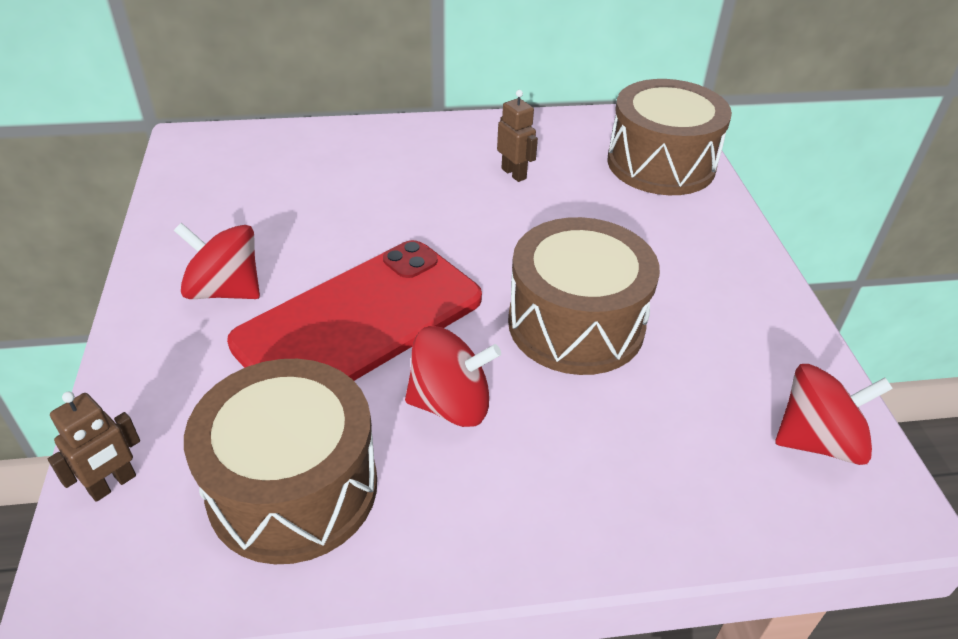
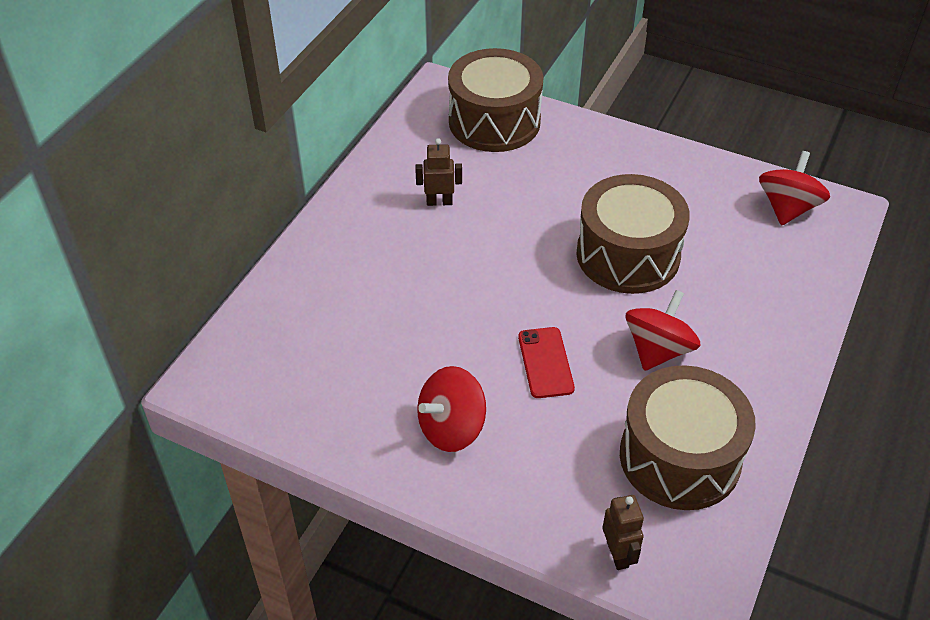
camera: 55 degrees left, 5 degrees up
(360, 321) = (545, 362): red phone -> red phone, size x0.43

